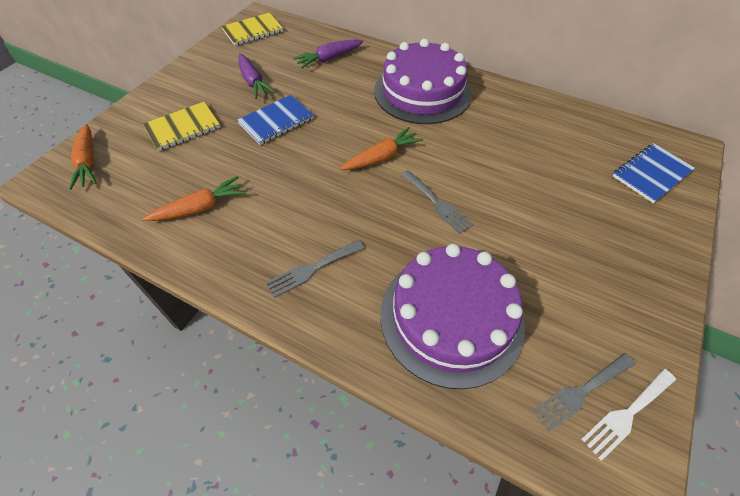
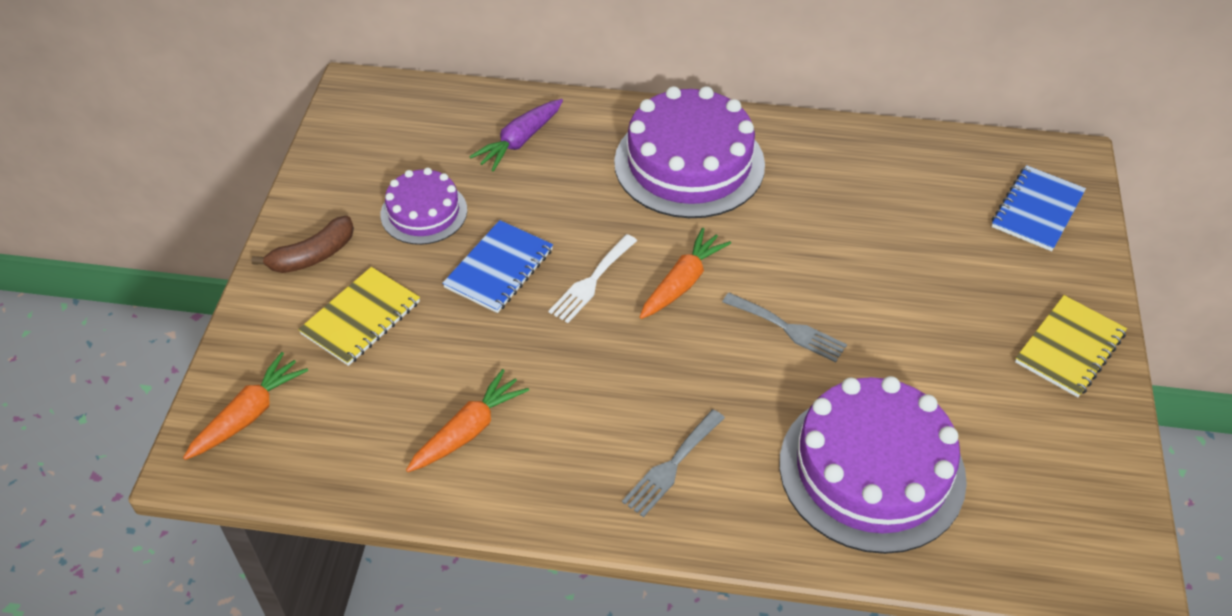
camera: 20 degrees left, 5 degrees down
(88, 162) = (249, 414): orange carrot -> orange carrot turned 105 degrees counterclockwise
(180, 90) = (313, 256): none -> brown banana
(253, 31) = (366, 120): yellow notebook -> yellow notebook (1069, 348)
(253, 82) = (424, 212): purple carrot -> purple cake
(581, 392) = (1047, 506): grey fork -> none
(627, 414) = (1101, 514): white fork -> white fork (591, 281)

